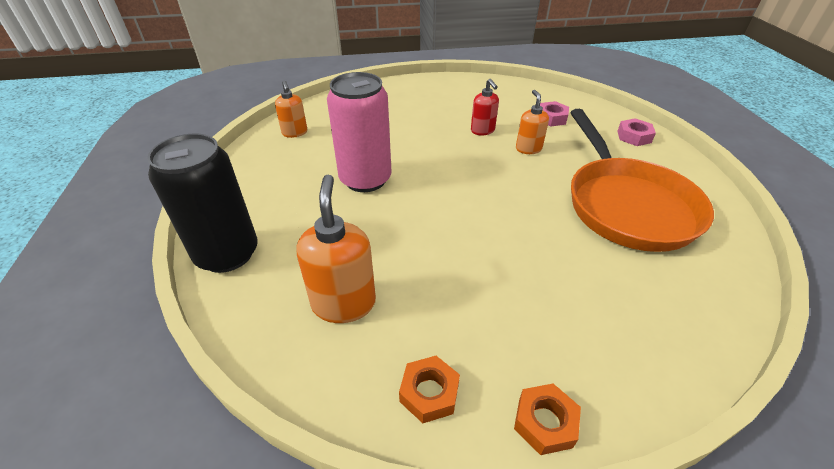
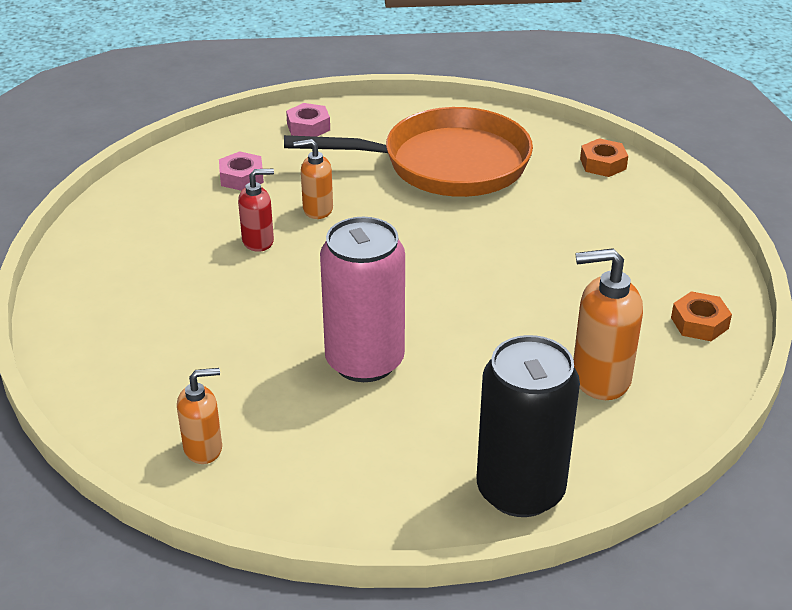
camera: 85 degrees left, 5 degrees down
(544, 422) = (715, 264): orange nut -> orange nut (603, 164)

